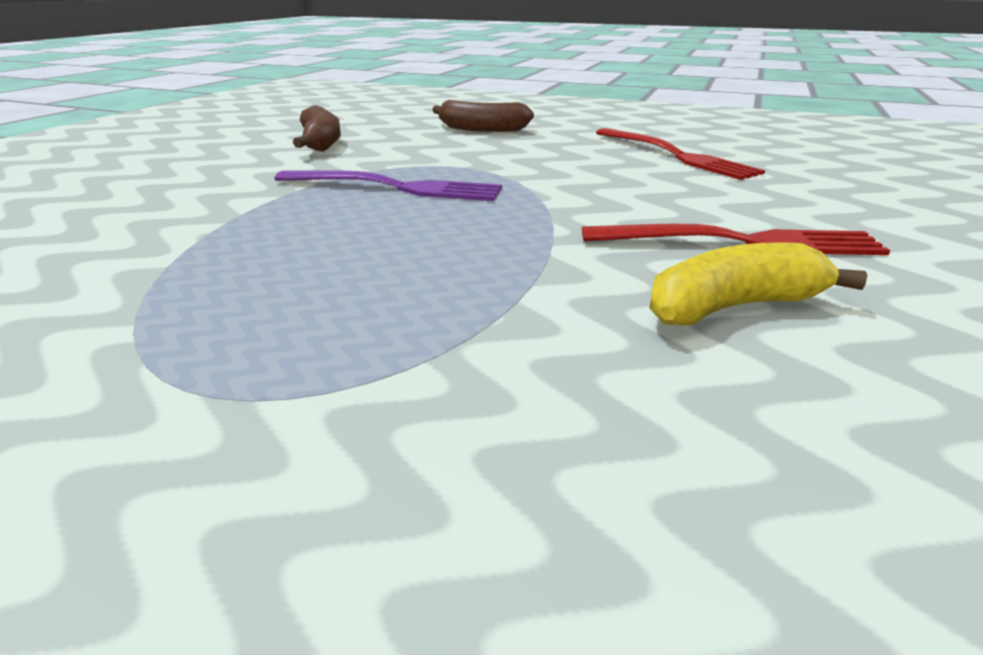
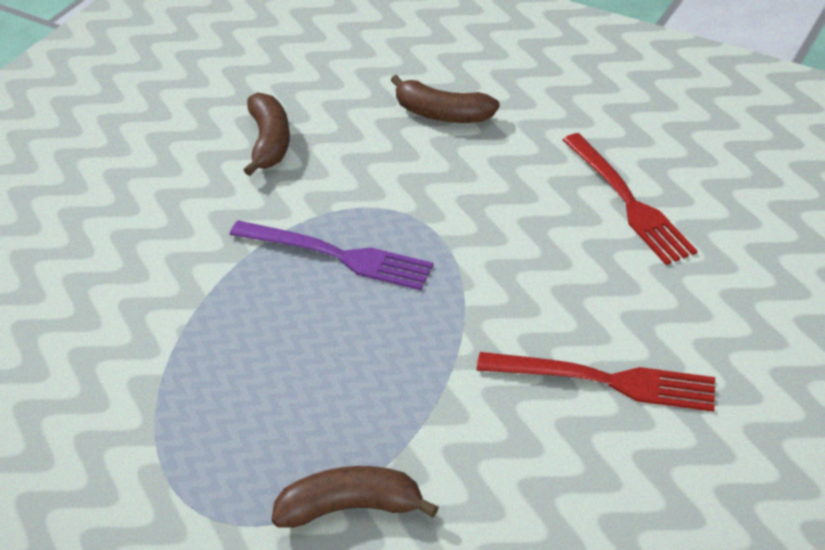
camera: 10 degrees right, 15 degrees up
(448, 364) = (350, 507): none -> brown banana
(733, 307) = (554, 467): yellow banana -> none

